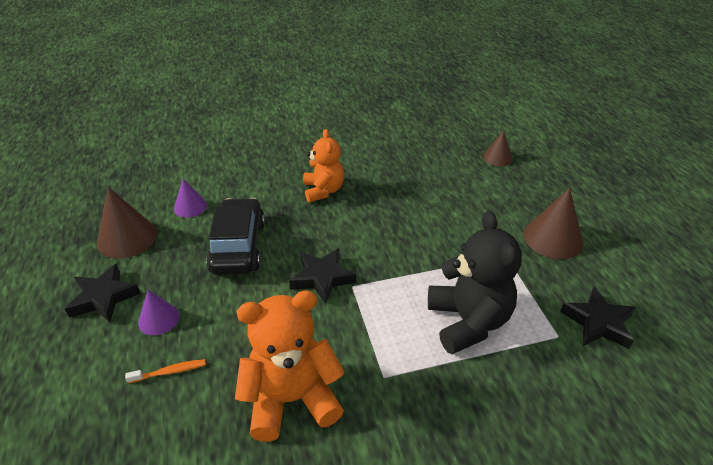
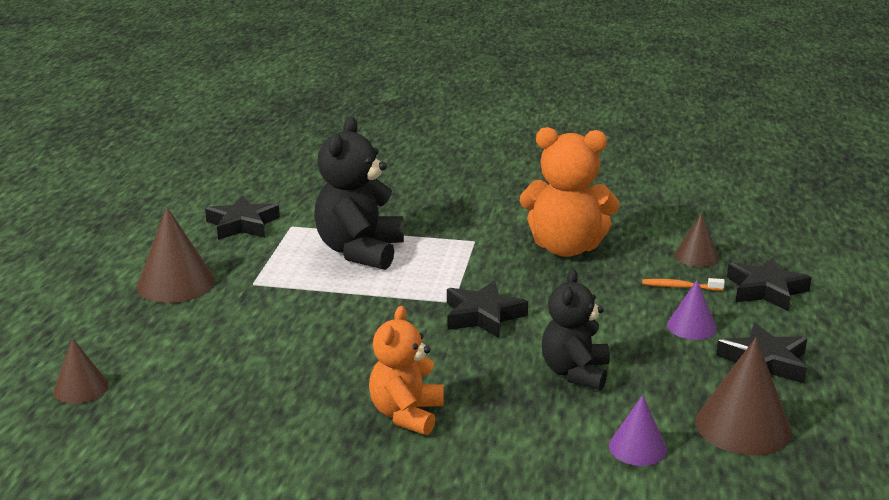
camera: 155 degrees left, 15 degrees down
(85, 396) = (766, 290): none -> black star
(153, 435) = (696, 256): none -> brown cone
(238, 246) = (575, 373): black car -> black teddy bear

